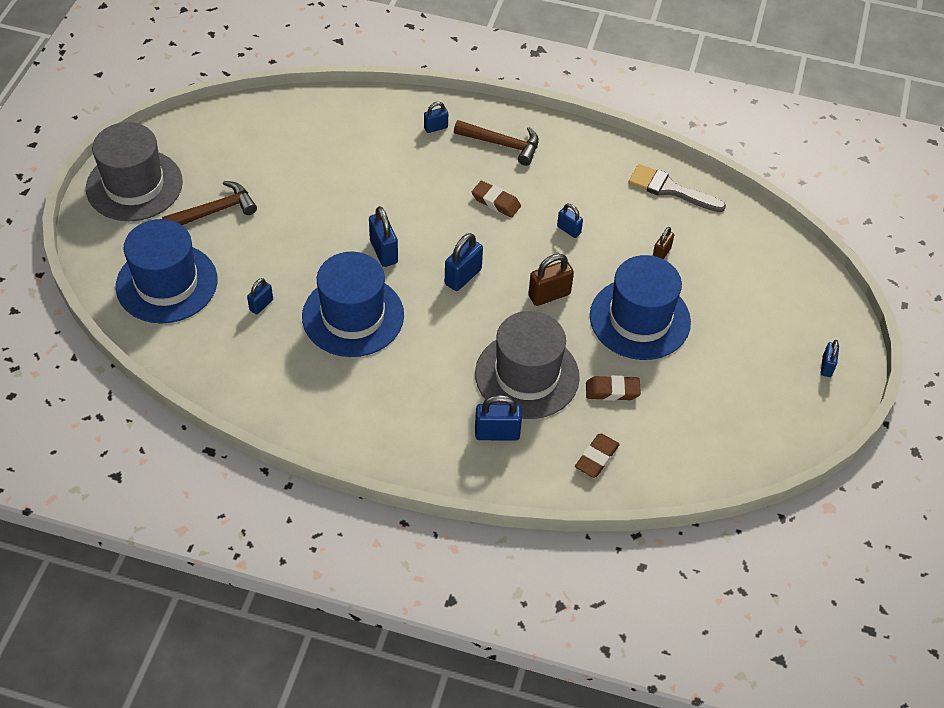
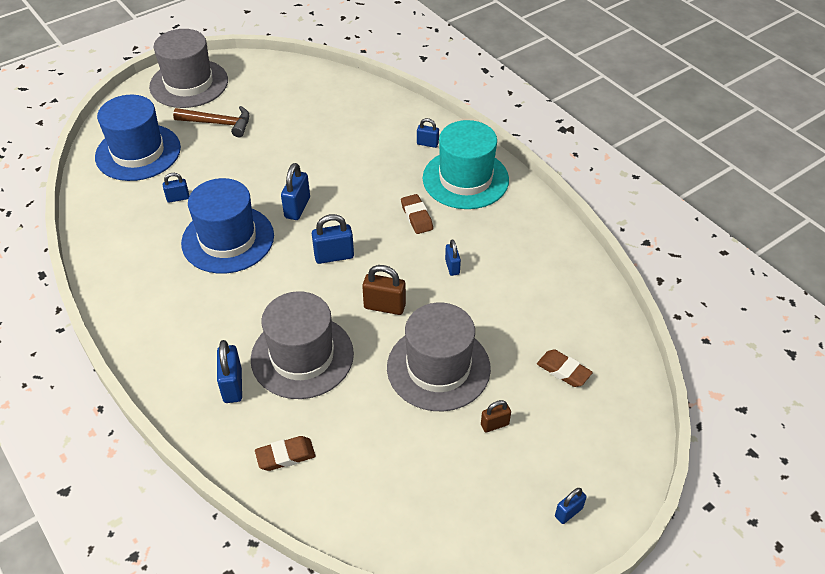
camera: 40 degrees right, 5 degrees down
(497, 433) = (232, 385): blue padlock -> blue padlock turned 45 degrees clockwise
(502, 144) = (465, 179): brown hammer -> turquoise hat
(612, 391) = (355, 410): brown eraser -> brown eraser (563, 371)
(640, 319) = (438, 367): blue hat -> grey hat
(661, 253) = (511, 327): brown padlock -> brown padlock (494, 424)
(670, 189) = (571, 281): grey brush -> none

